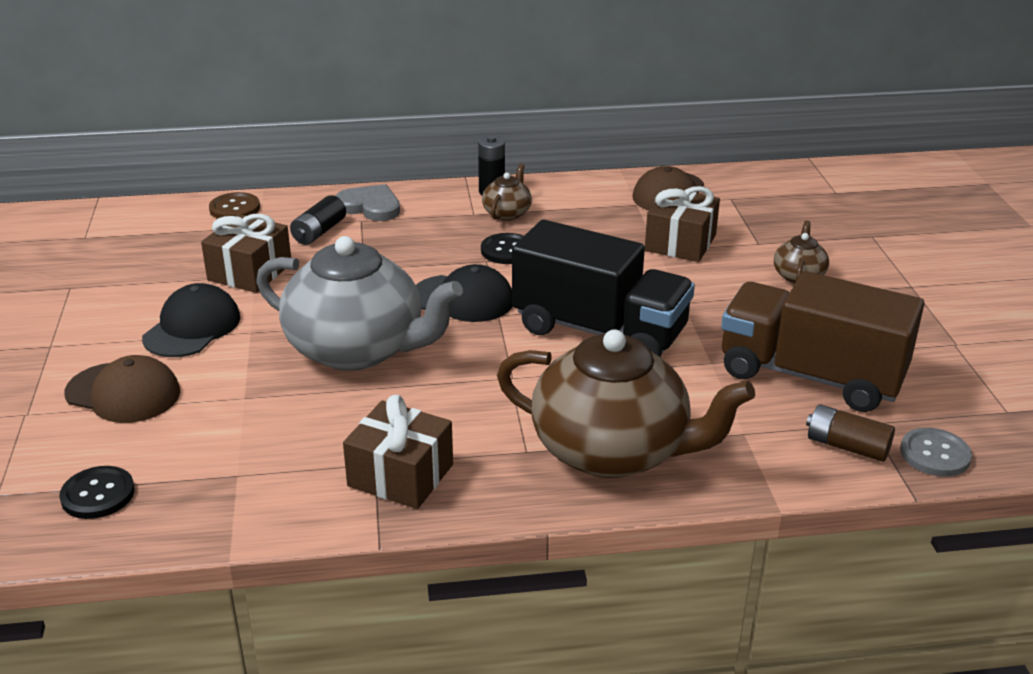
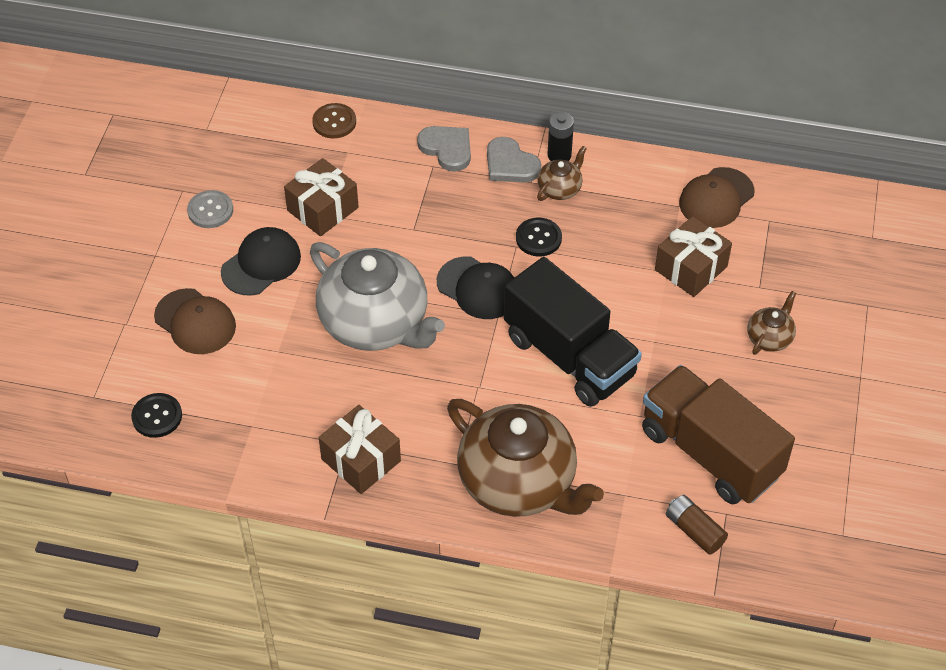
camera: 20 degrees right, 20 degrees up
(319, 232) = (393, 172): black battery -> none
(444, 206) = (510, 164): none -> grey heart
(935, 454) = (756, 558): grey button -> grey button (210, 210)

